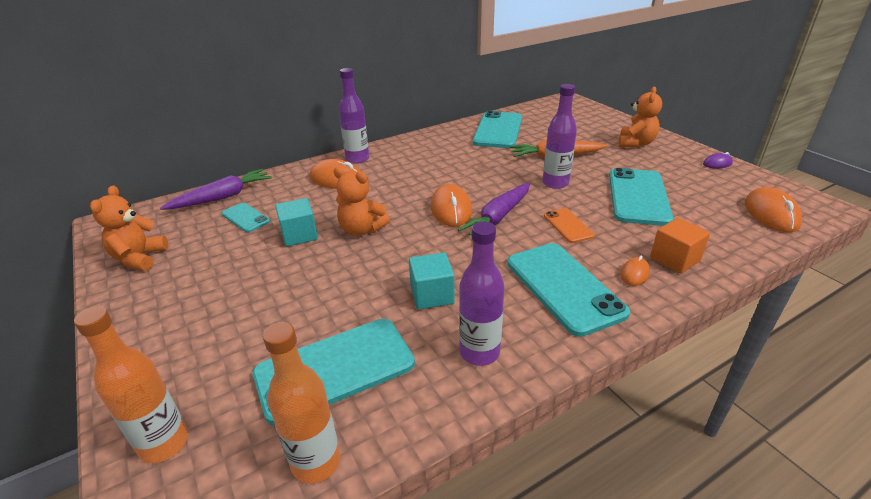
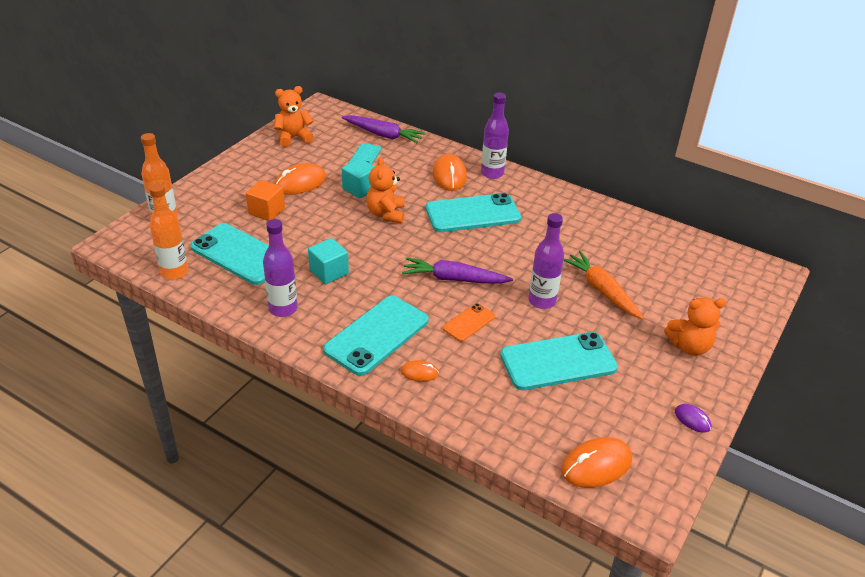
camera: 60 degrees right, 5 degrees up
(451, 209) = (447, 250): orange mouse -> orange mouse (300, 183)
(498, 130) = (629, 238): turquoise phone -> turquoise phone (472, 213)
(674, 259) = (457, 396): orange cube -> orange cube (266, 211)

